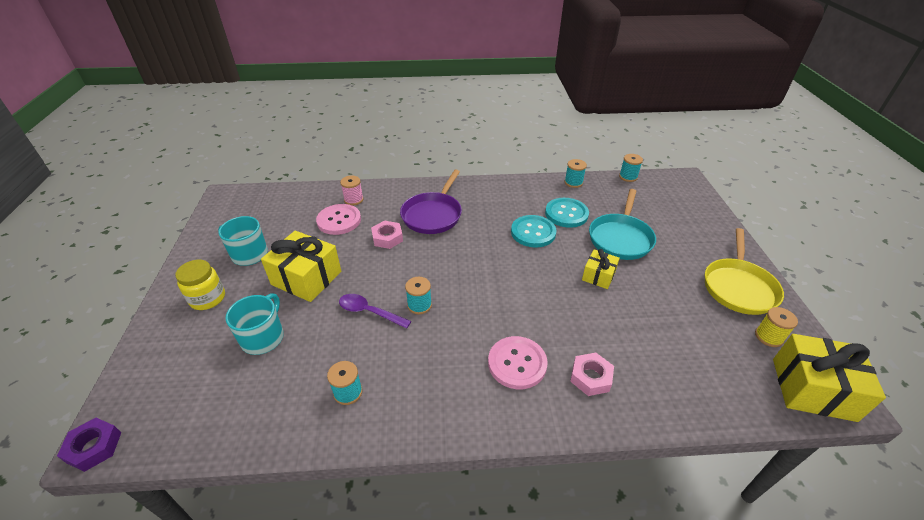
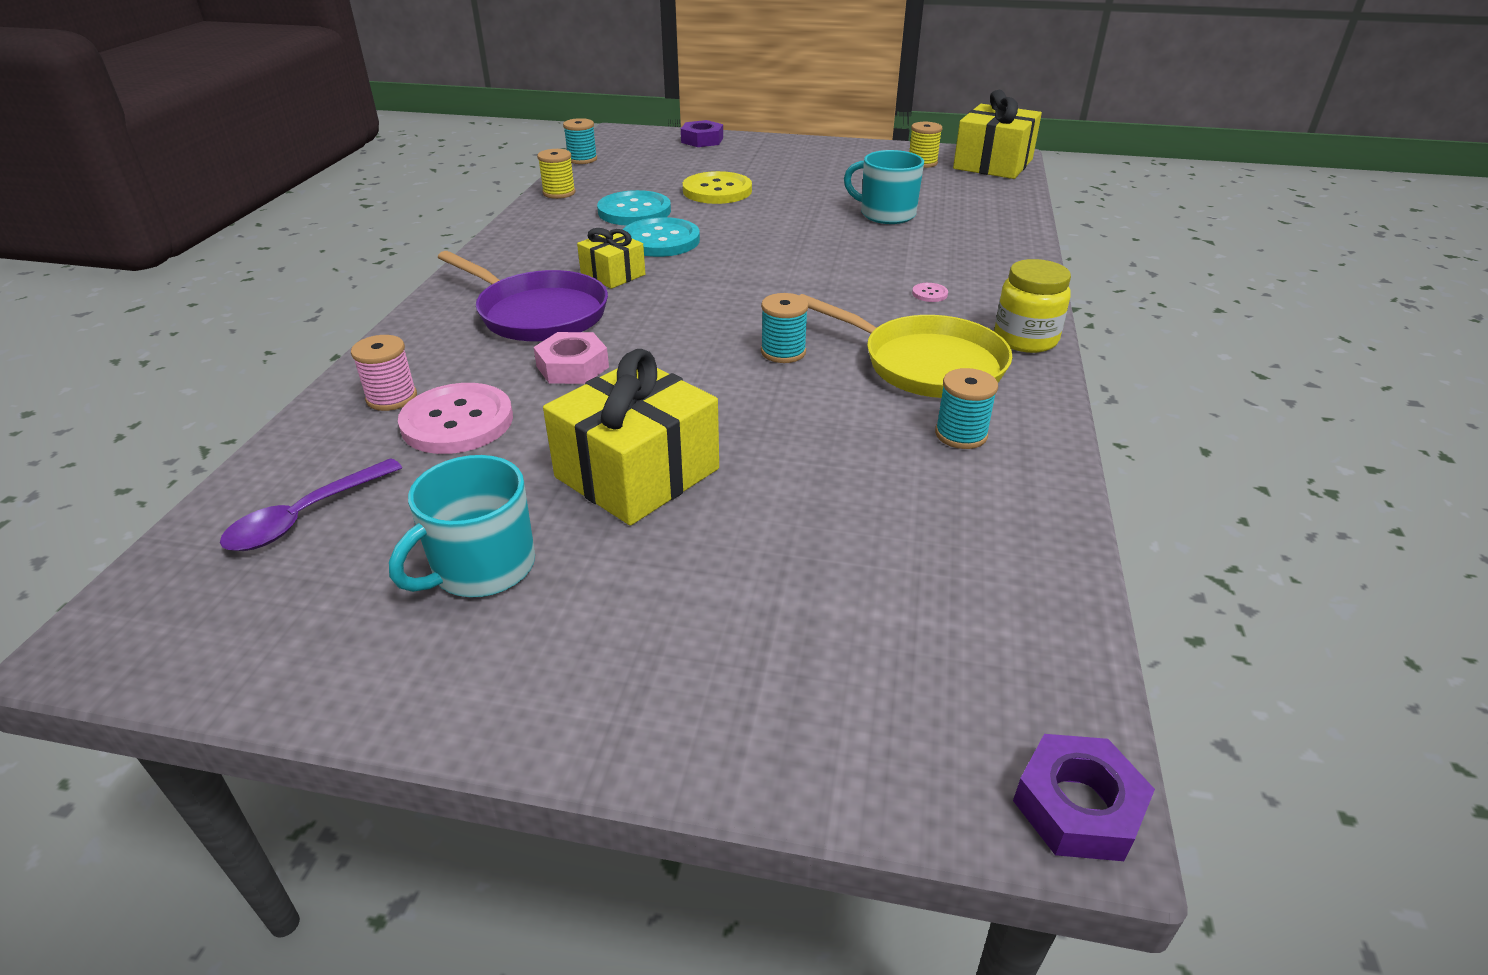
camera: 75 degrees left, 5 degrees down
(208, 298) = (623, 638): yellow jar -> yellow jar (1025, 339)
(263, 337) = (800, 534): turquoise mug -> turquoise mug (886, 214)
(369, 312) = (778, 401): purple spoon -> purple spoon (306, 516)
(517, 363) = (929, 294): pink button -> pink button, size x0.41
(573, 182) = (559, 193): turquoise spool -> yellow spool
(590, 377) = (961, 255): pink nut -> none
(598, 276) = (785, 217): yellow gift -> yellow gift (613, 274)
(620, 238) = (717, 191): turquoise pan -> yellow button
(704, 213) = (702, 140): none -> purple nut
(738, 287) = (843, 156): yellow pan -> yellow pan (926, 364)

